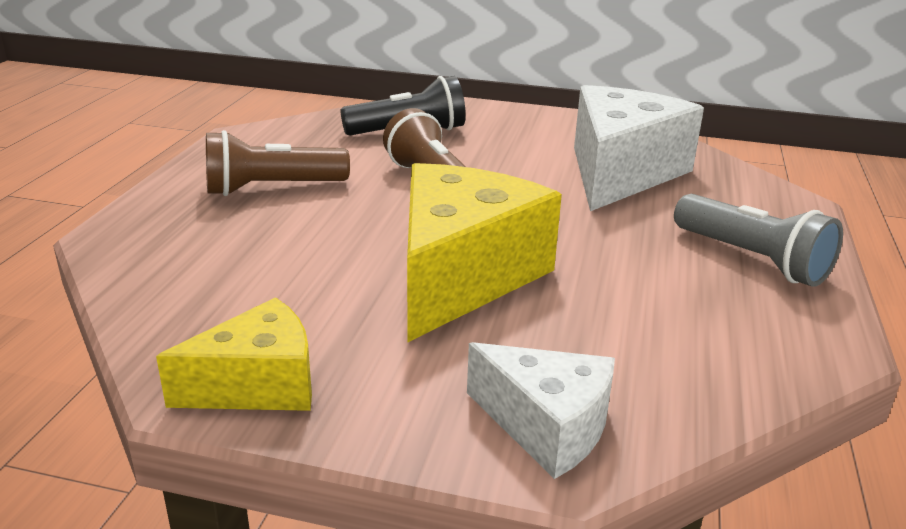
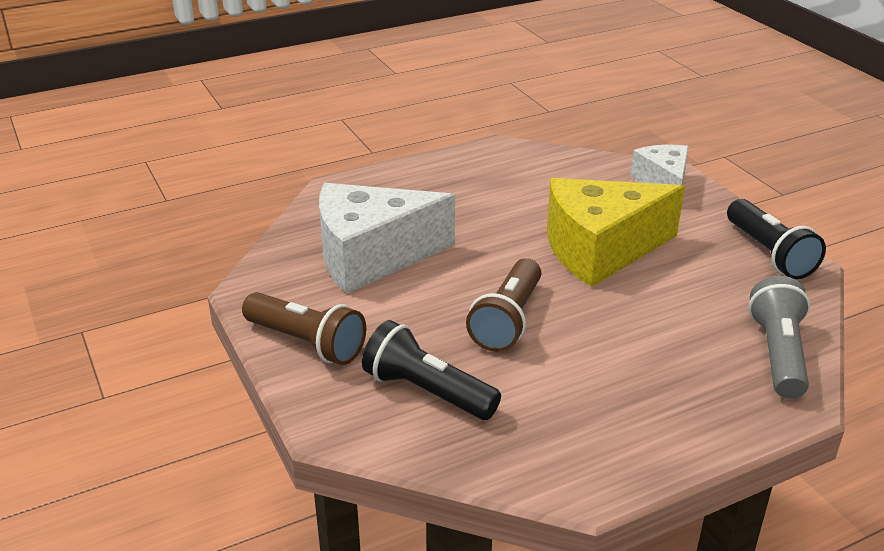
camera: 130 degrees left, 5 degrees up
(258, 385) = (769, 253): yellow cheese -> black flashlight
(272, 188) = (632, 385): brown flashlight -> brown flashlight (306, 343)
(752, 259) = (440, 181): grey flashlight -> grey flashlight (778, 354)

